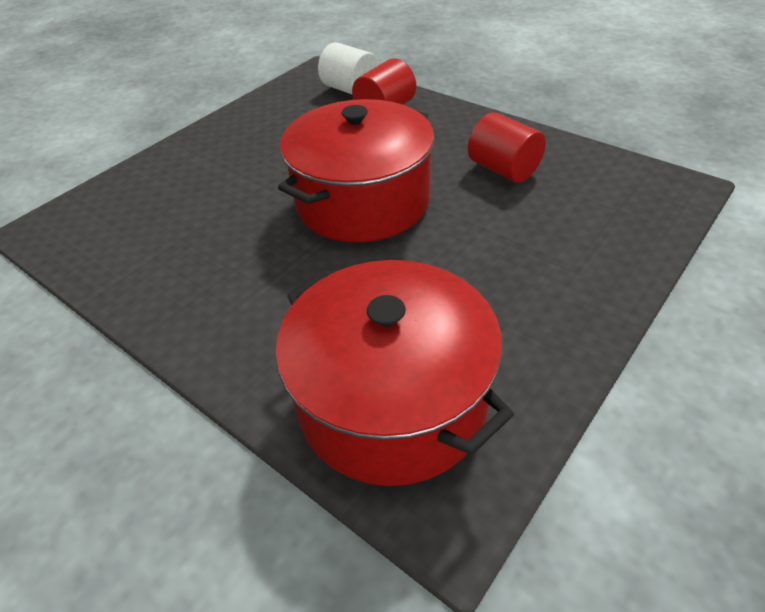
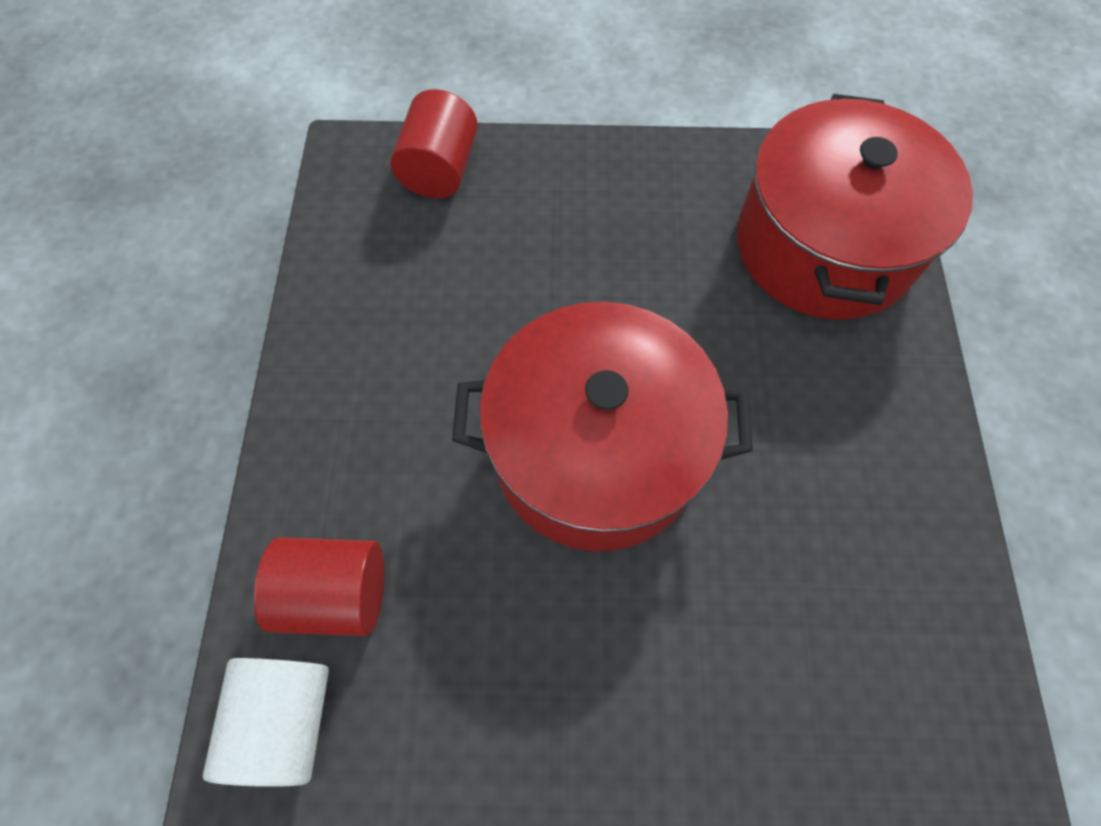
camera: 130 degrees left, 20 degrees up
(503, 169) = (418, 332): red cylinder -> red cylinder (440, 169)

